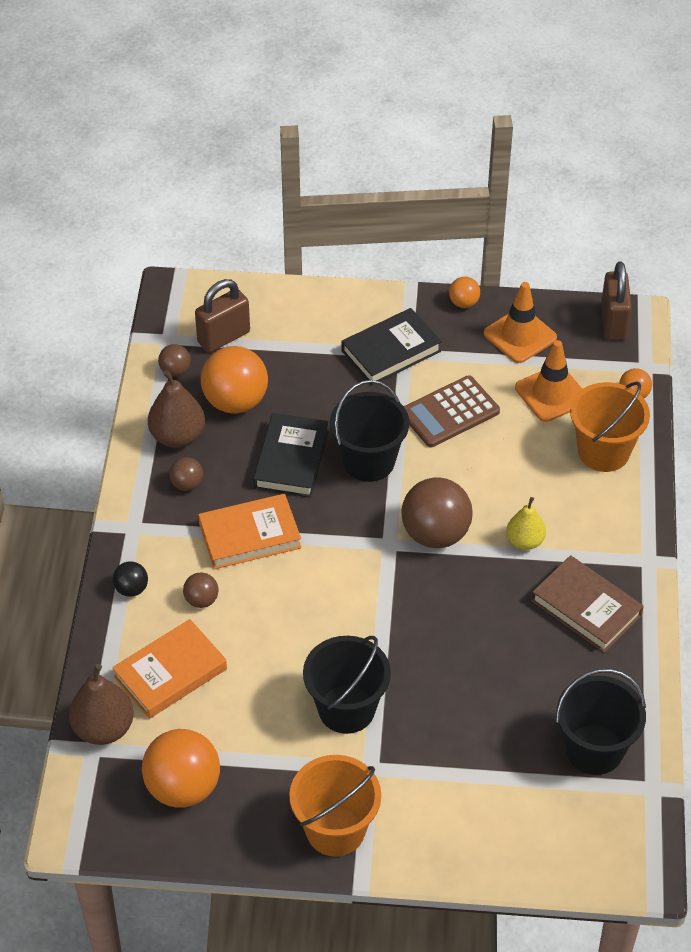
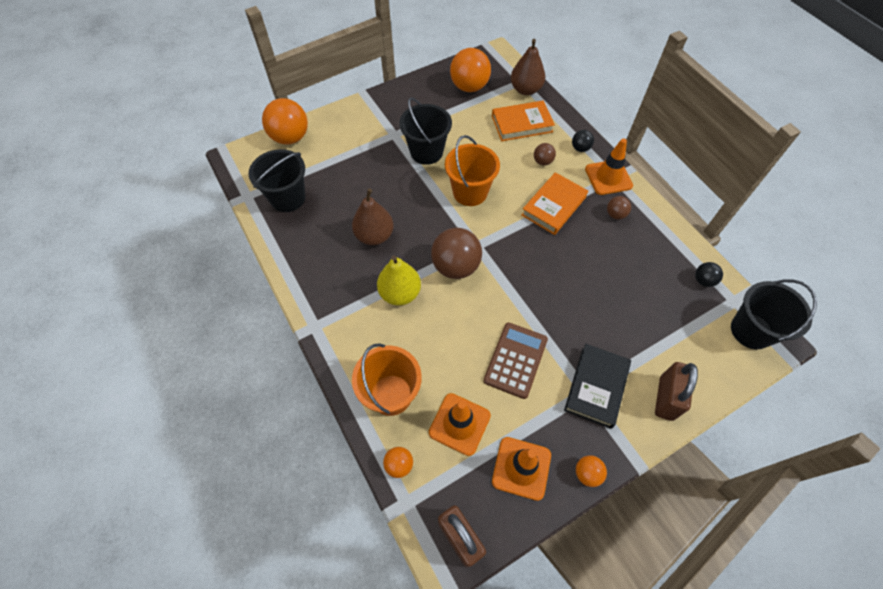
camera: 145 degrees right, 10 degrees up
(142, 531) = (608, 177): none -> orange traffic cone
(170, 673) = (521, 124): orange book -> orange book turned 60 degrees clockwise
(175, 371) = (703, 280): brown ball -> black ball
(177, 436) = (652, 239): brown pear -> brown pear (374, 236)
(224, 337) = (706, 324): brown padlock -> brown padlock (666, 398)
(235, 401) = (647, 282): orange ball -> orange ball (290, 137)
(291, 459) = (577, 263): black book -> none
(335, 830) = (390, 104): orange bucket -> orange bucket (470, 192)
(369, 461) = (533, 290): black bucket -> black bucket (751, 331)
(525, 541) = (400, 293): yellow pear -> yellow pear, size x1.51
(586, 608) = (336, 272): brown book -> none

